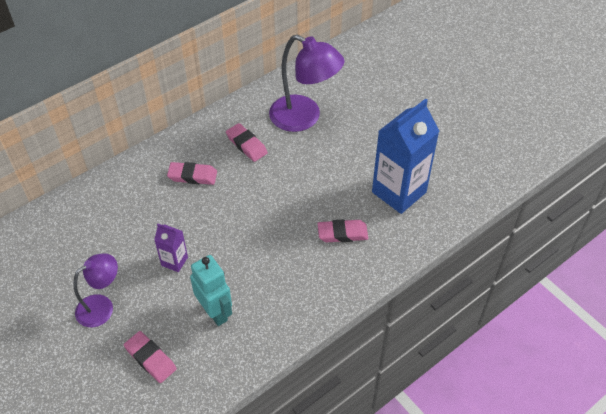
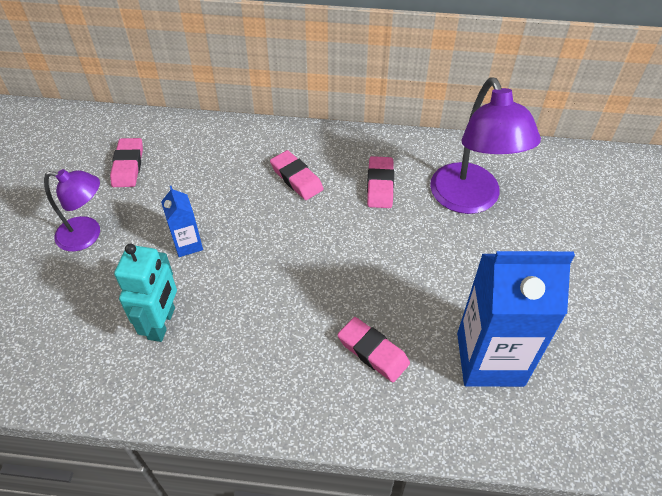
camera: 45 degrees right, 0 degrees up
(150, 359) = (62, 317): pink eraser -> pink eraser (128, 166)
(174, 261) = (188, 244): purple carton -> blue carton

